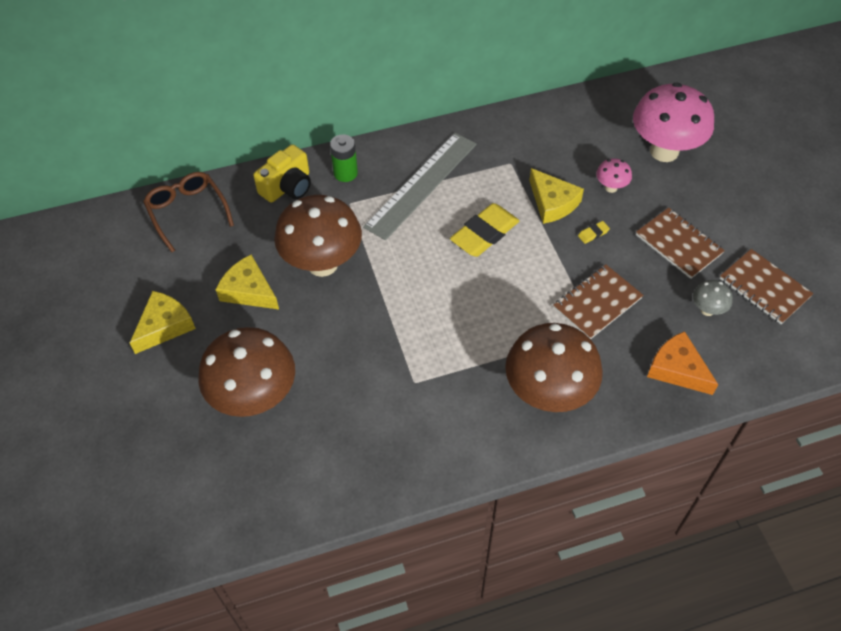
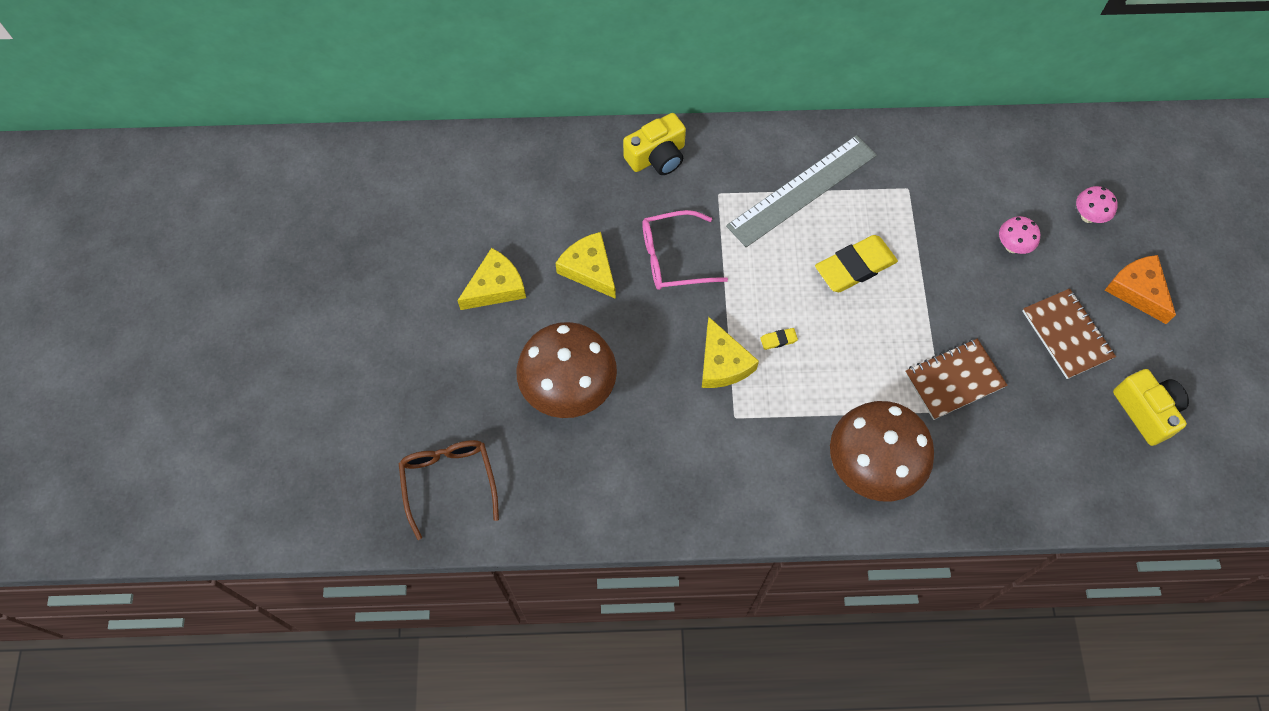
camera: 15 degrees right, 10 degrees up
(187, 212) = (545, 161): brown glasses -> brown glasses (449, 481)
(322, 264) = (673, 258): brown mushroom -> pink glasses
(345, 173) = (723, 155): green battery -> none
(552, 203) = (940, 249): yellow cheese -> yellow cheese (722, 363)
(593, 234) = (975, 297): yellow eraser -> yellow eraser (778, 340)
(664, 151) = (1088, 216): pink mushroom -> pink mushroom, size x0.44
(677, 369) = (1017, 478): orange cheese -> orange cheese (1137, 290)
(707, 310) = (1073, 420): grey mushroom -> none
(764, 288) = (1146, 411): brown notebook -> yellow camera

